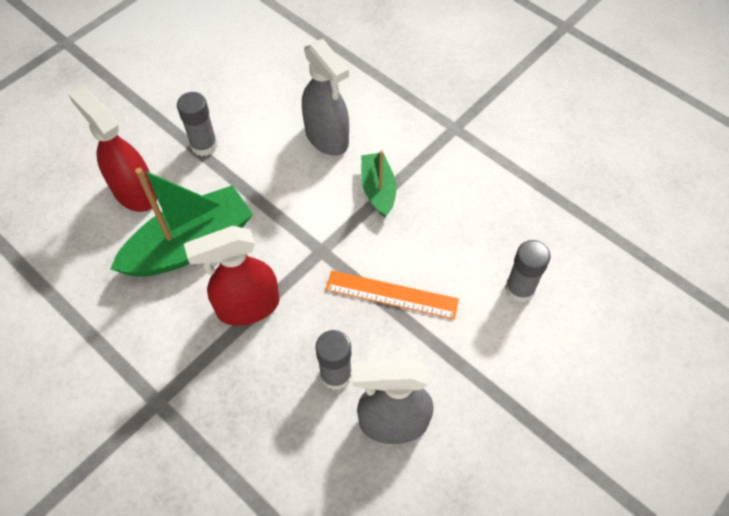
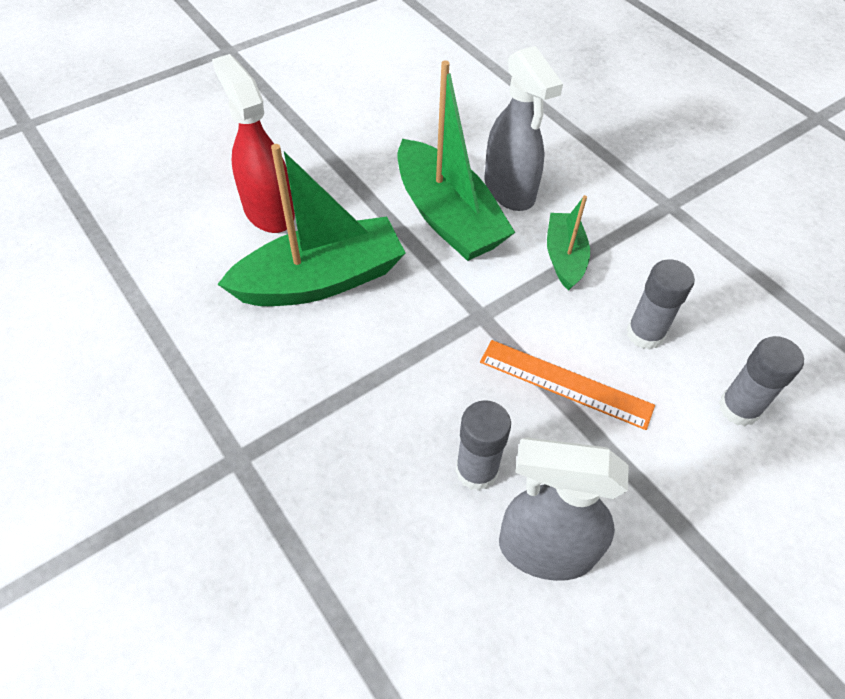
camera: 10 degrees right, 5 degrees down
(204, 145) = (361, 175): grey glue stick -> grey glue stick (645, 334)
(247, 307) = (377, 364): red spray bottle -> none
(281, 171) = (447, 217): none -> green boat

